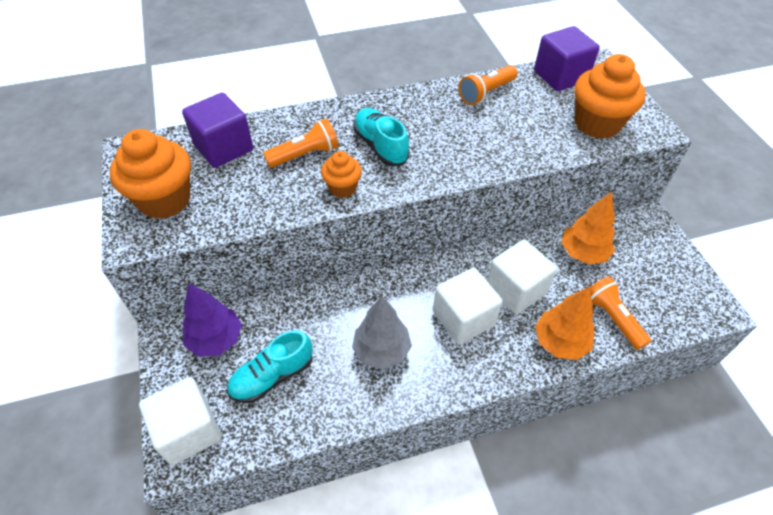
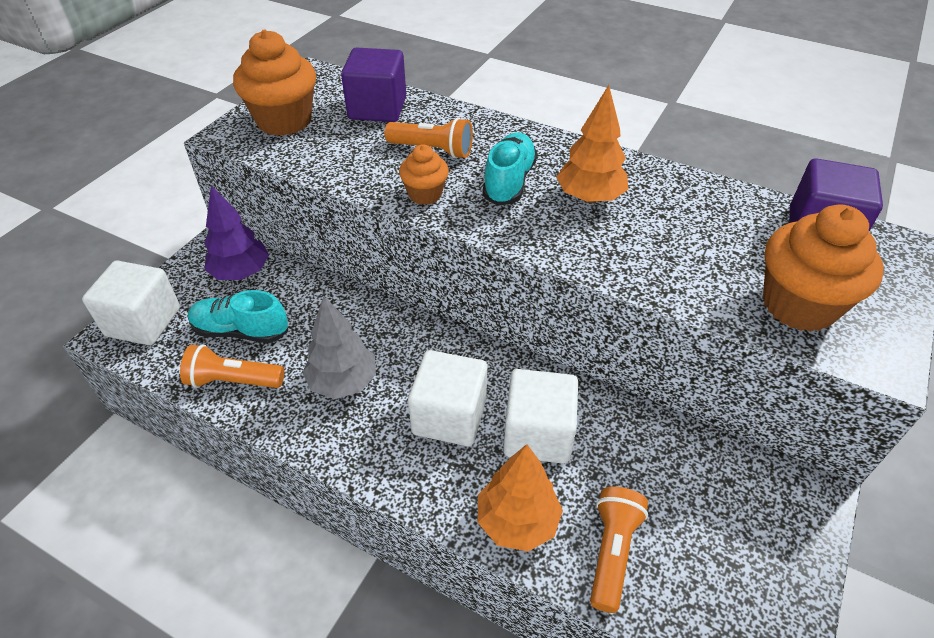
camera: 45 degrees right, 5 degrees down
(486, 93) = (695, 197): orange flashlight -> orange flashlight (233, 381)
(583, 253) = (667, 460): orange tree -> orange tree (589, 198)

